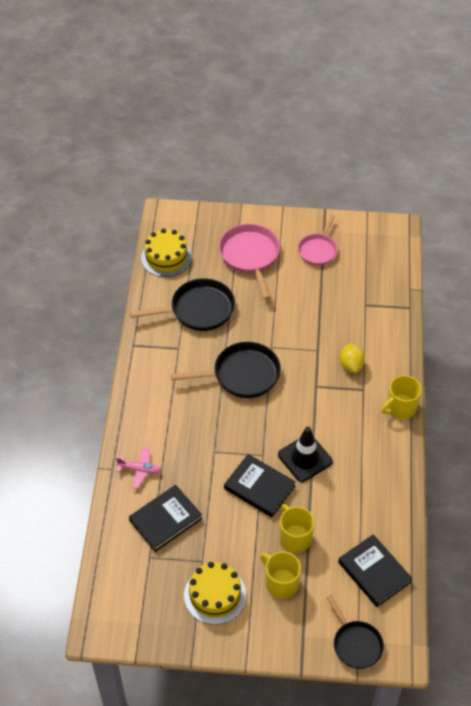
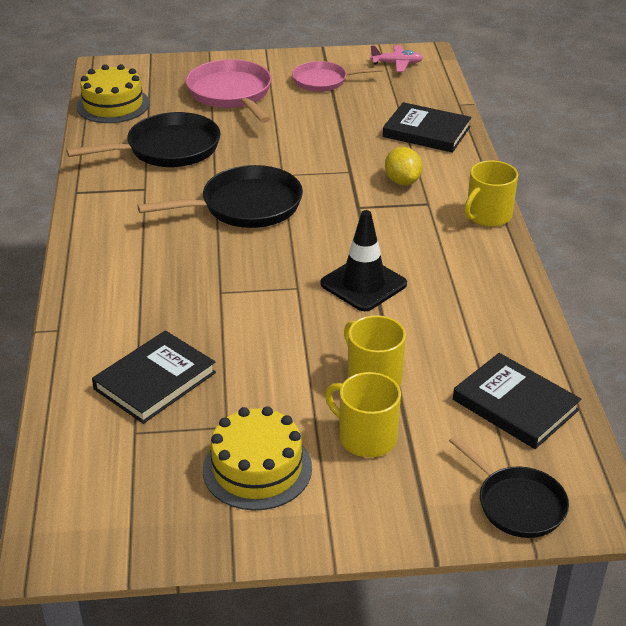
camera: 10 degrees left, 15 degrees down
(139, 470) = (103, 325): pink plane -> pink plane (397, 64)
(259, 487) = (301, 324): black book -> black book (426, 132)
(318, 250) = (323, 81): pink pan -> pink pan turned 75 degrees clockwise

